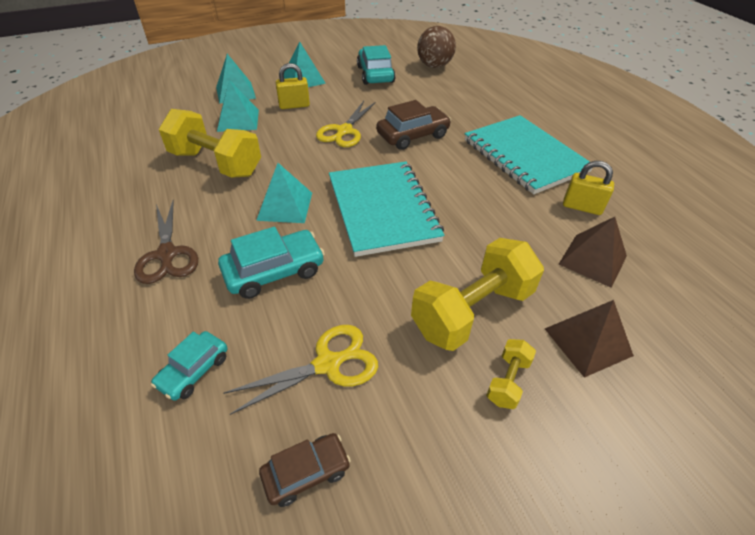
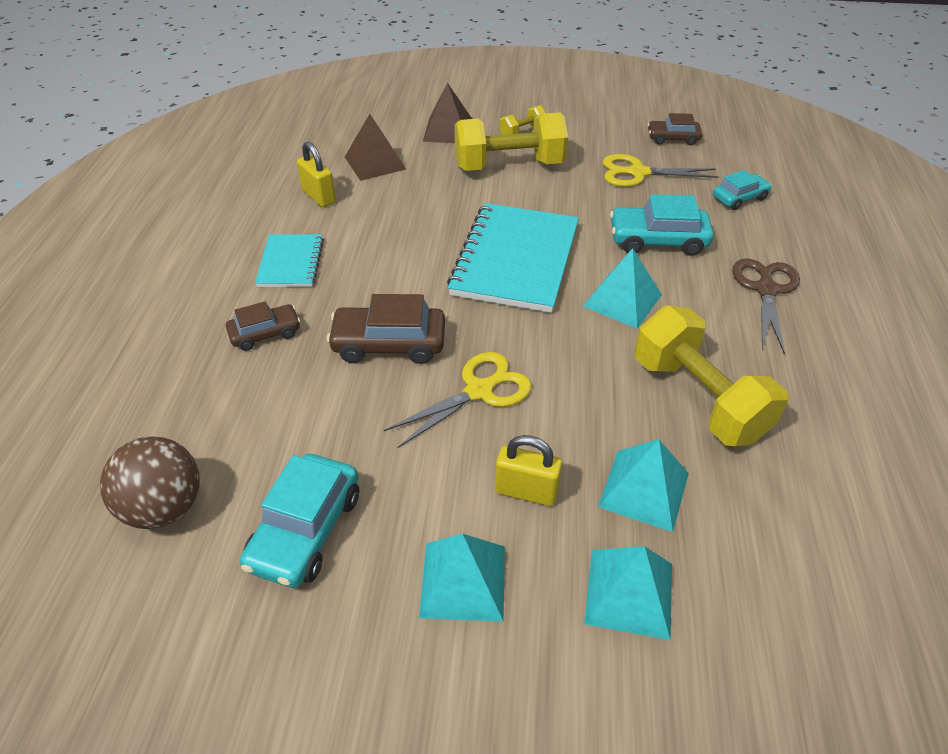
camera: 150 degrees left, 0 degrees up
(482, 120) = (265, 333): none -> brown car
(525, 156) = (290, 263): turquoise notebook -> turquoise notebook, size x0.54

